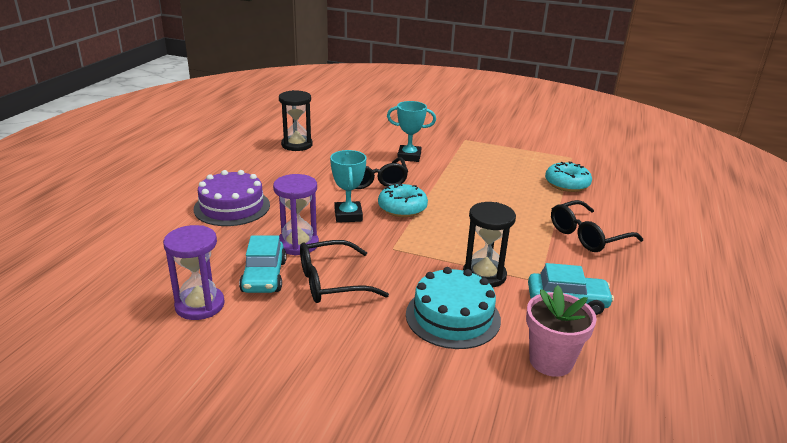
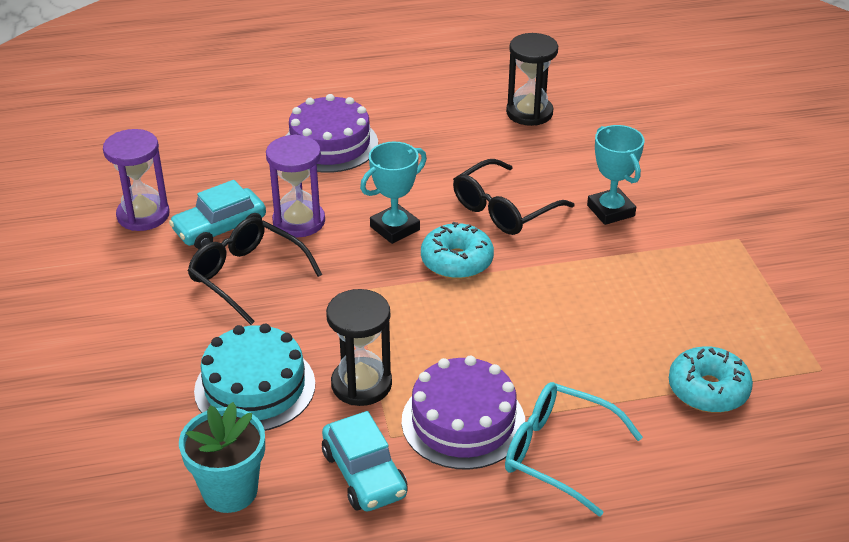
camera: 60 degrees right, 10 degrees up
(543, 253) = (463, 421): none -> purple cake
(550, 361) = (230, 491): pink flower pot -> turquoise flower pot
(588, 235) = (560, 454): black glasses -> turquoise glasses

